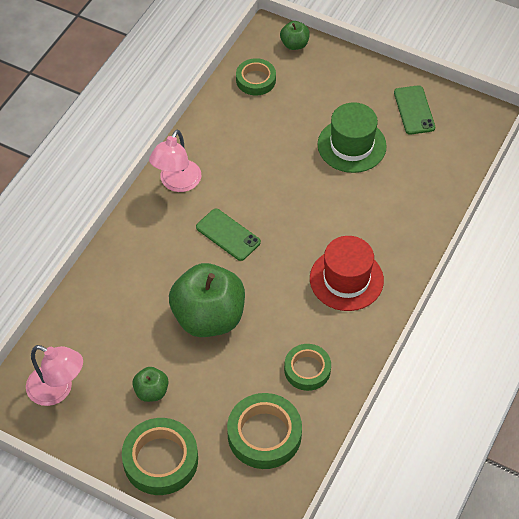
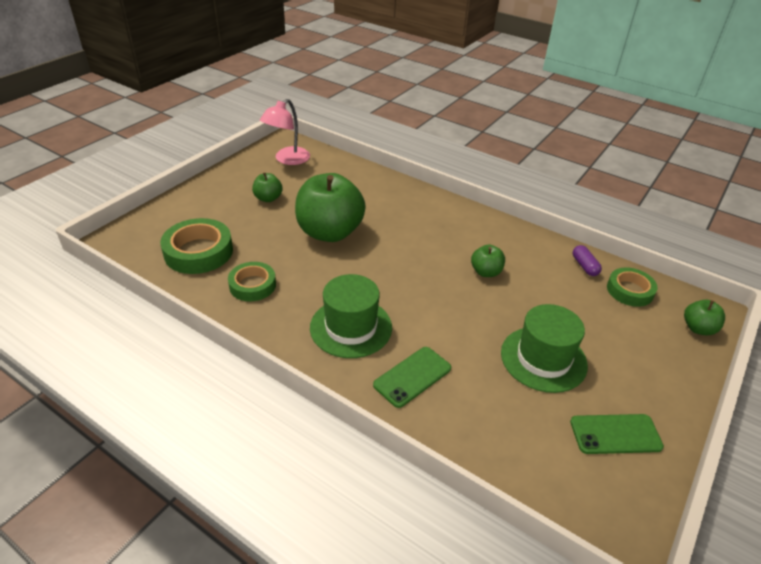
camera: 95 degrees right, 15 degrees down
(160, 460) = (205, 198): green tape -> none
(177, 183) = (483, 227): pink lamp -> none
(227, 107) = (584, 266): none -> purple capsule
(228, 235) = (420, 252): green phone -> green phone (412, 376)
(250, 181) = (486, 272): none -> green apple
(346, 279) = (351, 327): red hat -> green hat

